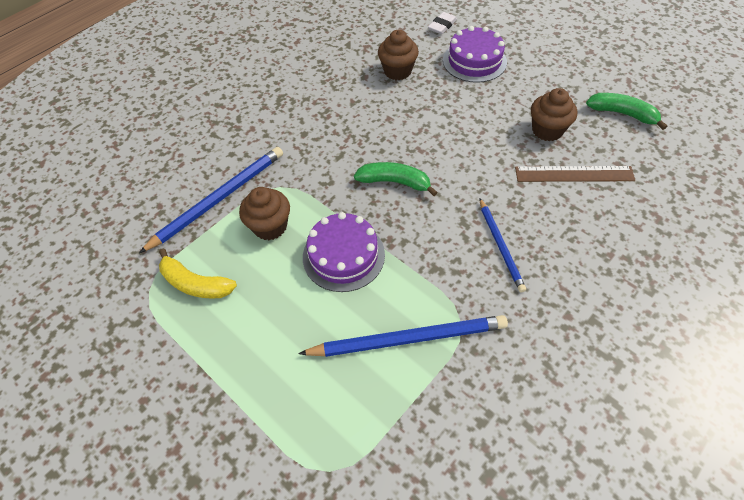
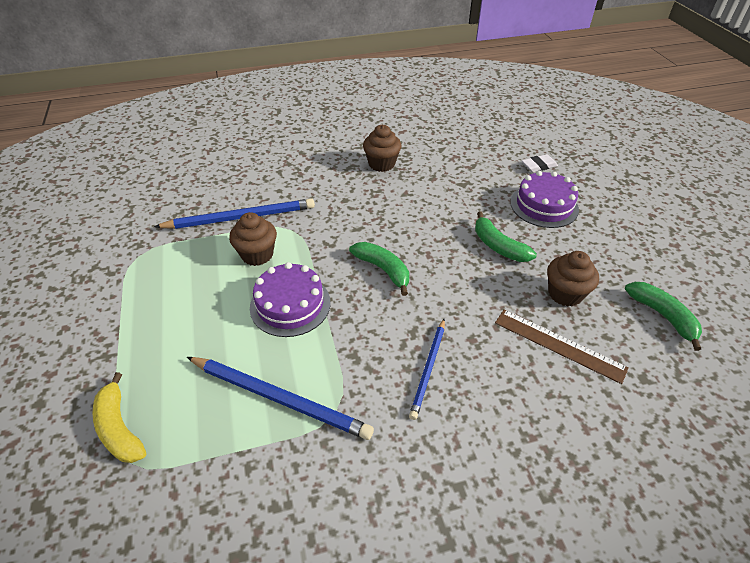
camera: 30 degrees right, 10 degrees down
(195, 284) = (170, 268): yellow banana -> yellow banana (119, 428)
(397, 71) = (465, 186): brown cupcake -> brown cupcake (381, 164)
(468, 114) = (498, 246): none -> green banana

